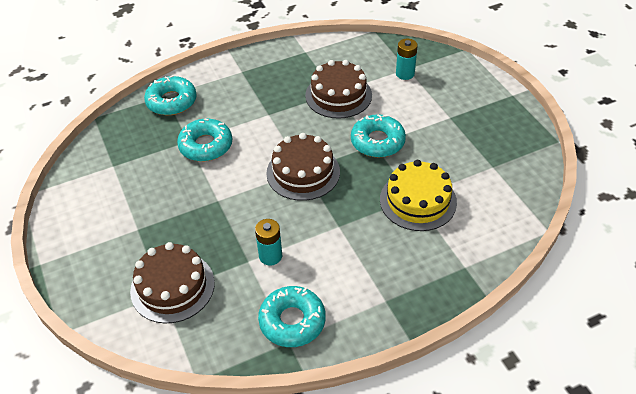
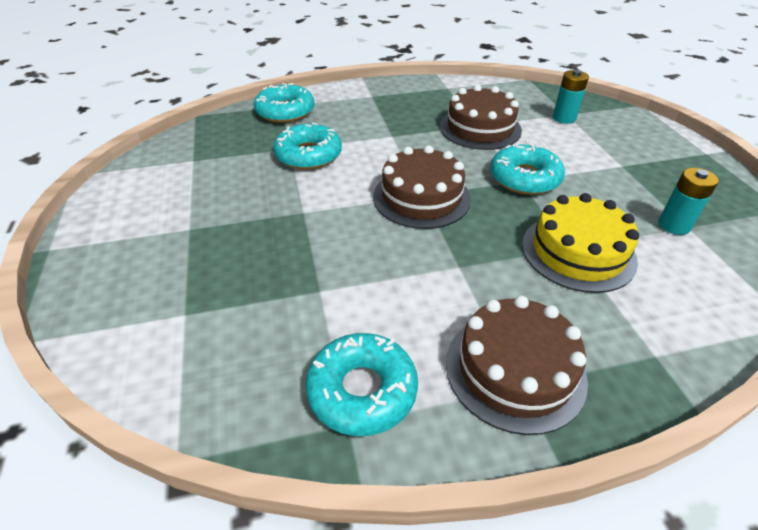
camera: 10 degrees right, 5 degrees down
(172, 287) = (202, 306): brown cake -> brown cake (515, 369)
(270, 256) = (353, 289): turquoise battery -> turquoise battery (674, 225)

